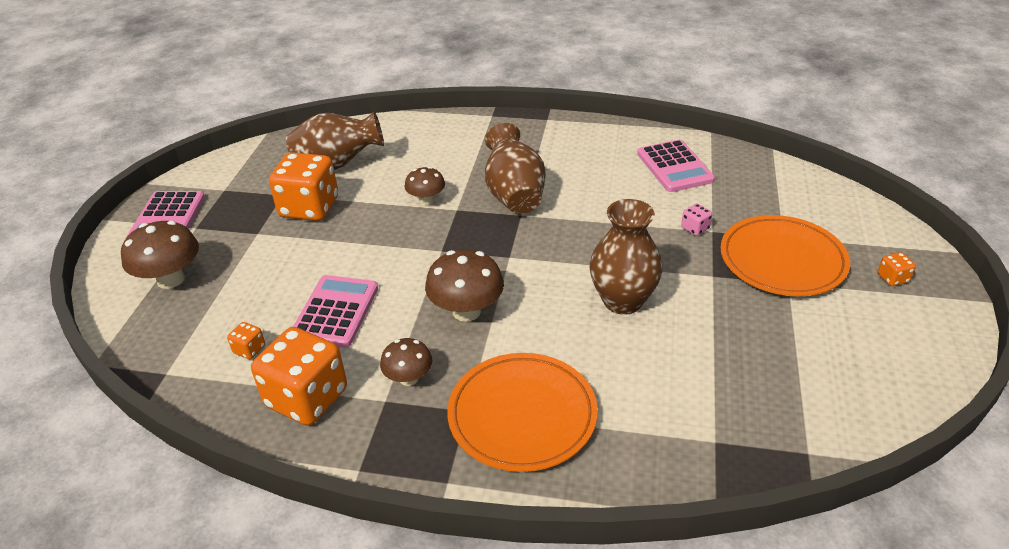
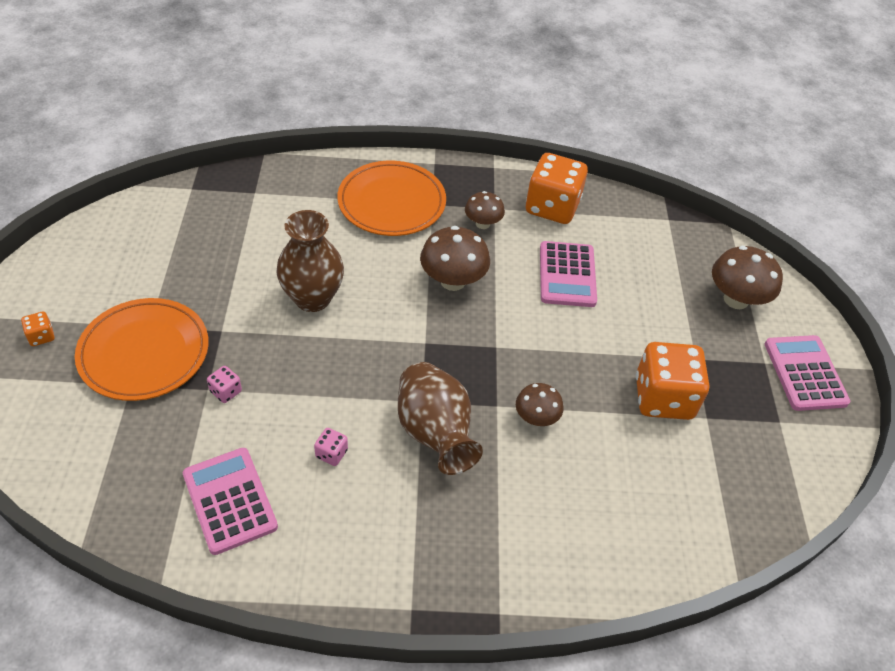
camera: 165 degrees right, 10 degrees up
(249, 349) = (618, 239): orange dice -> none
(337, 164) = (673, 477): brown vase -> none
(599, 187) = (331, 453): none -> pink dice

